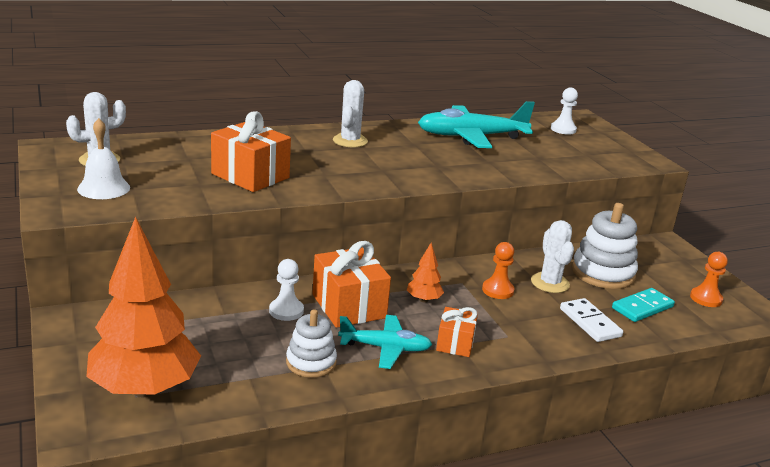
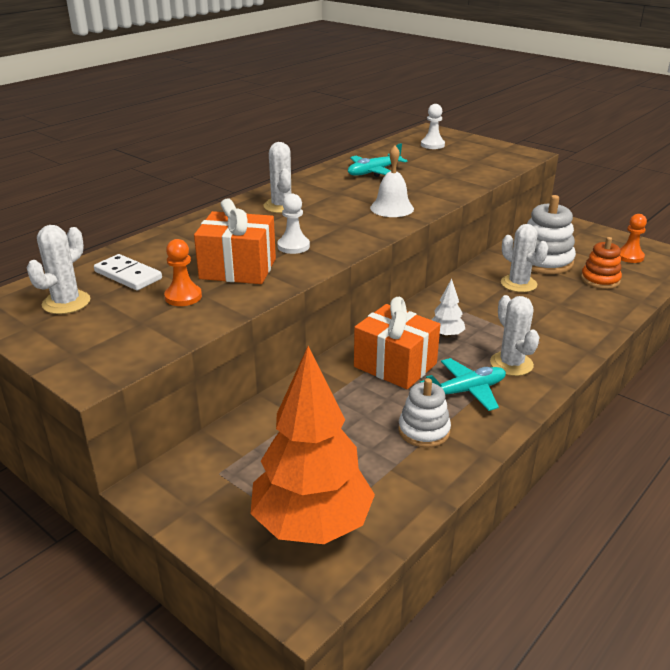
camera: 25 degrees left, 5 degrees up
(103, 188) = (110, 331): white bell -> white bell (392, 208)
(286, 311) = (349, 391): white pawn -> white pawn (293, 246)
(423, 300) = (446, 335): orange tree -> white tree
(455, 343) = (511, 364): orange gift -> white cactus
(471, 137) = (374, 172): turquoise plane -> turquoise plane, size x0.60
(497, 290) = (490, 305): orange pawn -> orange pawn (183, 297)
(590, 322) = (581, 306): white domino -> white domino (128, 275)
(642, 307) = (600, 280): turquoise domino -> orange stacking toy

